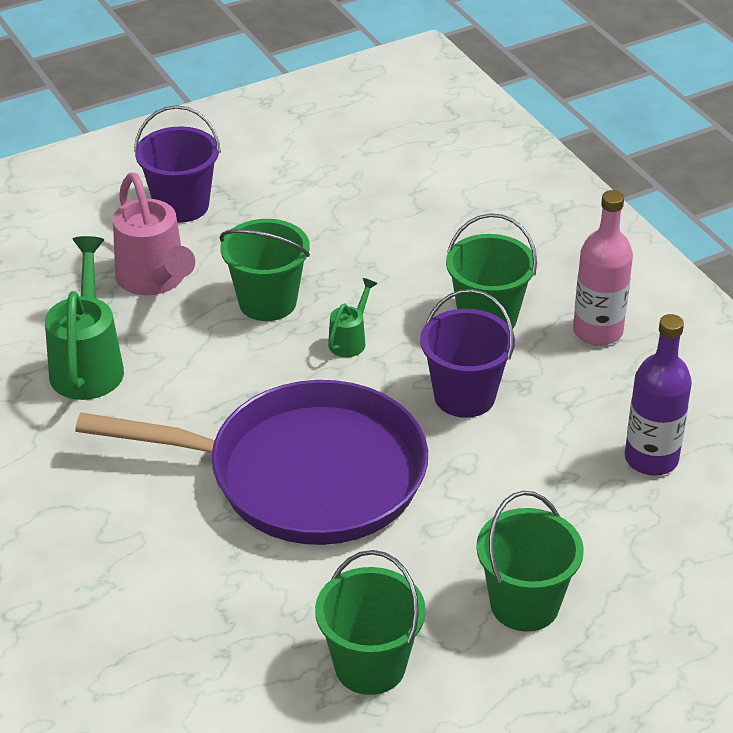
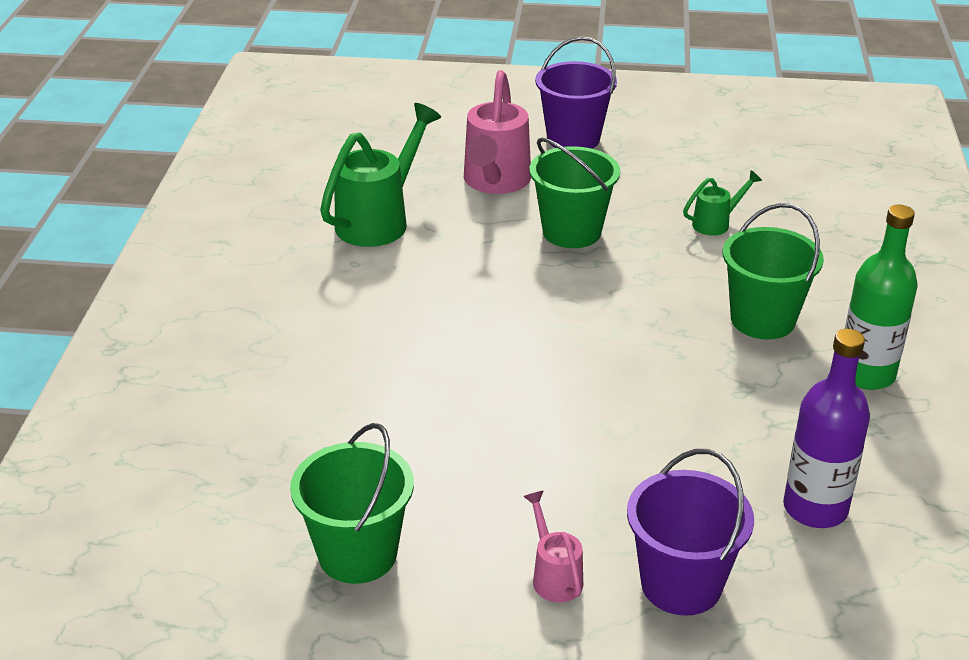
camera: 35 degrees right, 5 degrees down
(305, 475) = (465, 374): purple pan -> none
(350, 340) = (614, 287): green watering can -> green watering can (716, 223)
(464, 396) = (675, 373): purple bucket -> purple bucket (681, 584)
(524, 604) = (554, 575): green bucket -> pink watering can
(597, 331) = (866, 374): pink bottle -> green bottle

